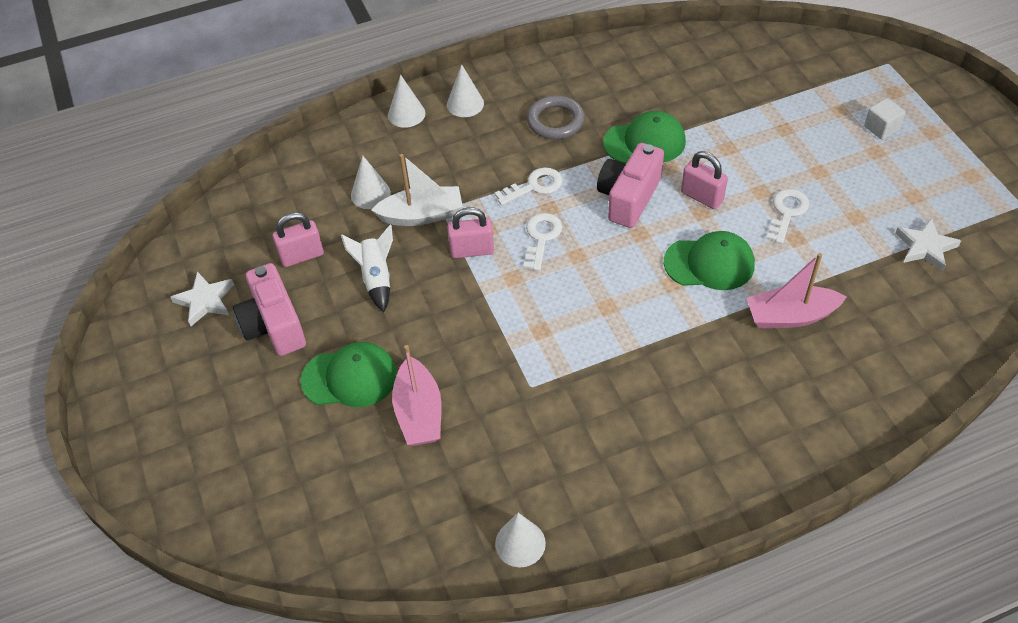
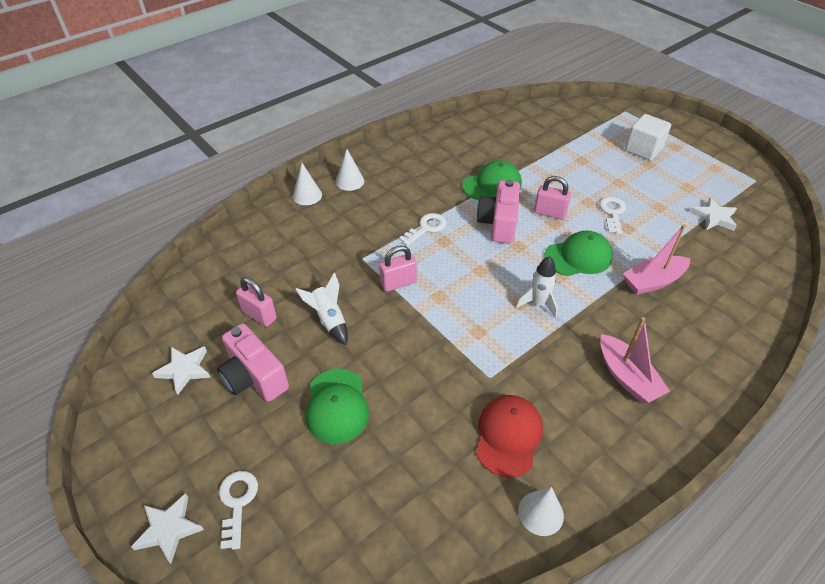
camera: 20 degrees left, 5 degrees down
(146, 459) = (169, 529): none -> white star
(302, 256) = (259, 315): pink padlock -> pink padlock turned 75 degrees clockwise
(350, 377) = (337, 406): green cap -> green cap turned 105 degrees clockwise
(370, 194) = (300, 257): white cone -> none
(419, 412) = (408, 421): pink boat -> pink boat (627, 377)
(422, 215) = (348, 265): white boat -> none
(522, 456) = (508, 436): none -> red cap
(541, 238) = (447, 263): white key -> white key (237, 502)
(555, 121) = (422, 181): grey ring -> none
(629, 313) = (538, 304): none -> white rocket
(881, 128) = (643, 149): white cube -> white cube, size x1.63

